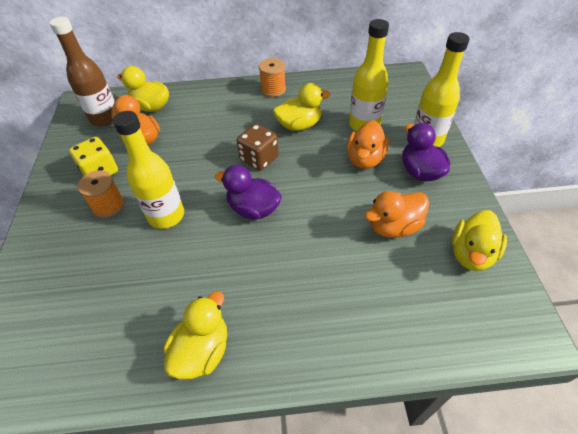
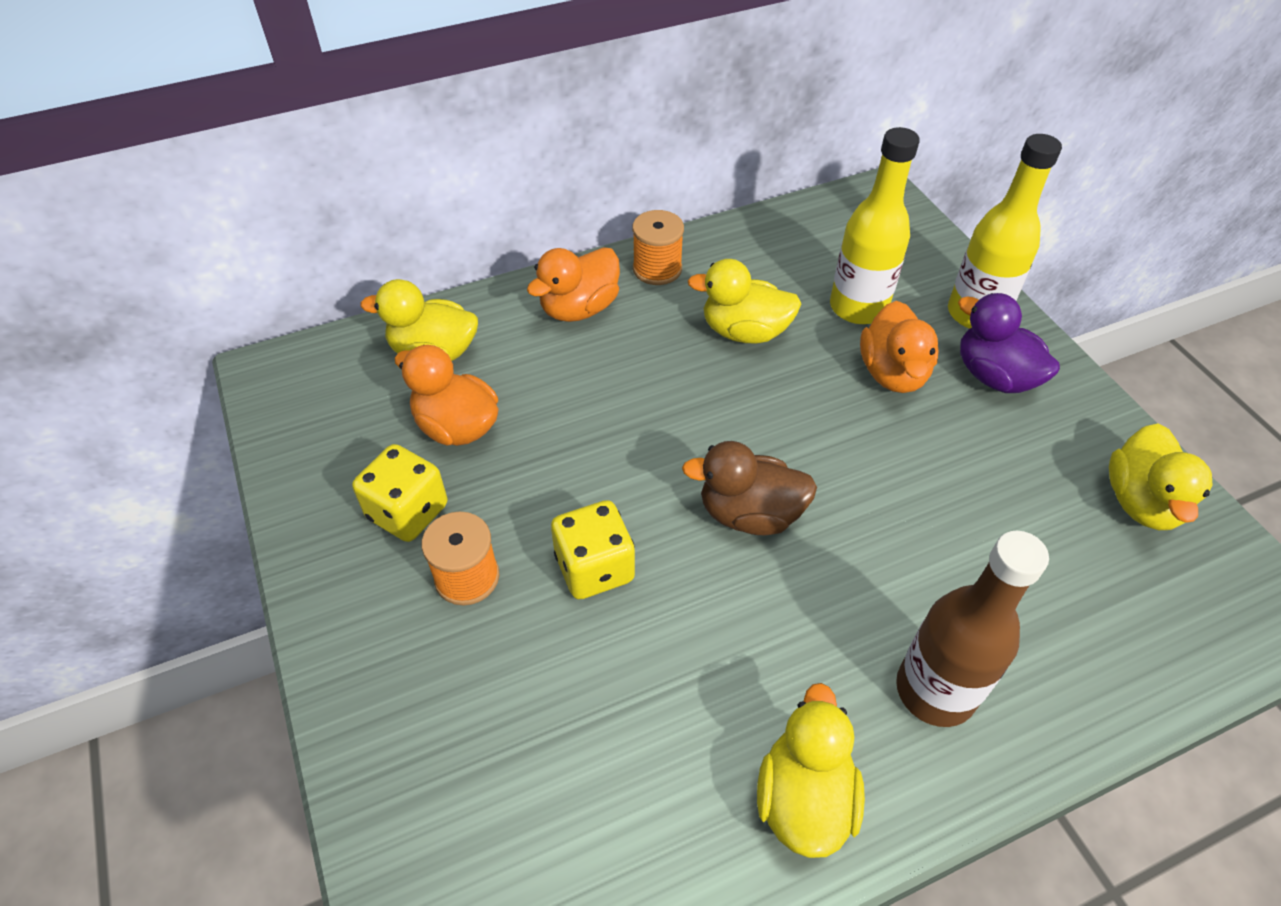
camera: 20 degrees left, 0 degrees up
(105, 118) = (348, 396): brown bottle -> brown bottle (935, 690)
(166, 215) = (594, 568): yellow bottle -> yellow dice
(253, 209) = (749, 514): purple duck -> brown duck
(259, 159) = (707, 414): brown dice -> none
(299, 125) = (744, 331): yellow duck -> yellow duck turned 135 degrees counterclockwise
(394, 227) = (1001, 486): orange duck -> orange duck (579, 308)

